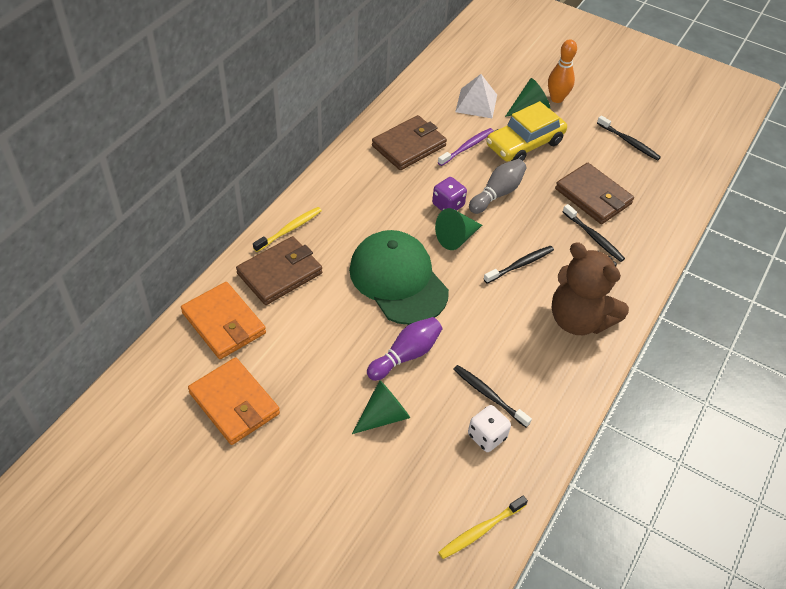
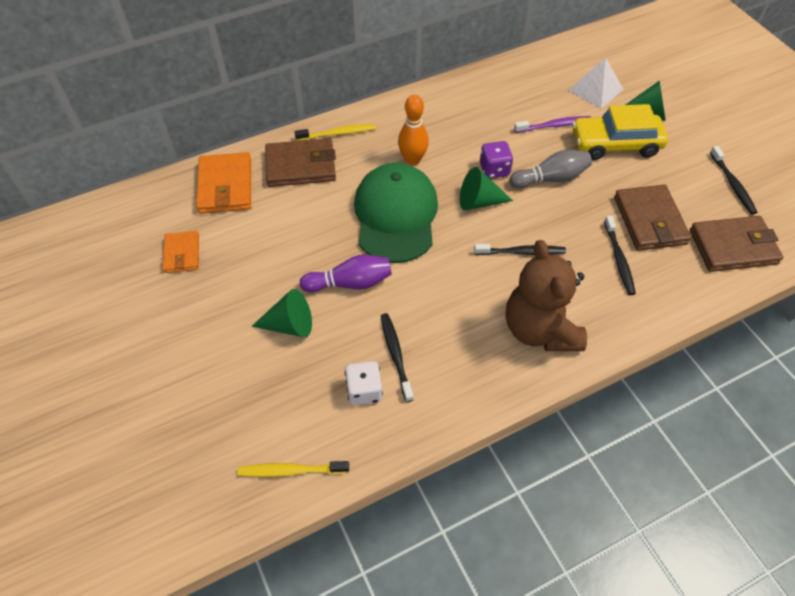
camera: 35 degrees right, 5 degrees up
(234, 403) = (182, 254): orange wallet -> orange wallet, size x0.61
(409, 146) = (499, 104): brown wallet -> brown wallet (732, 246)
(556, 98) = (684, 114): orange bowling pin -> orange bowling pin (412, 160)

